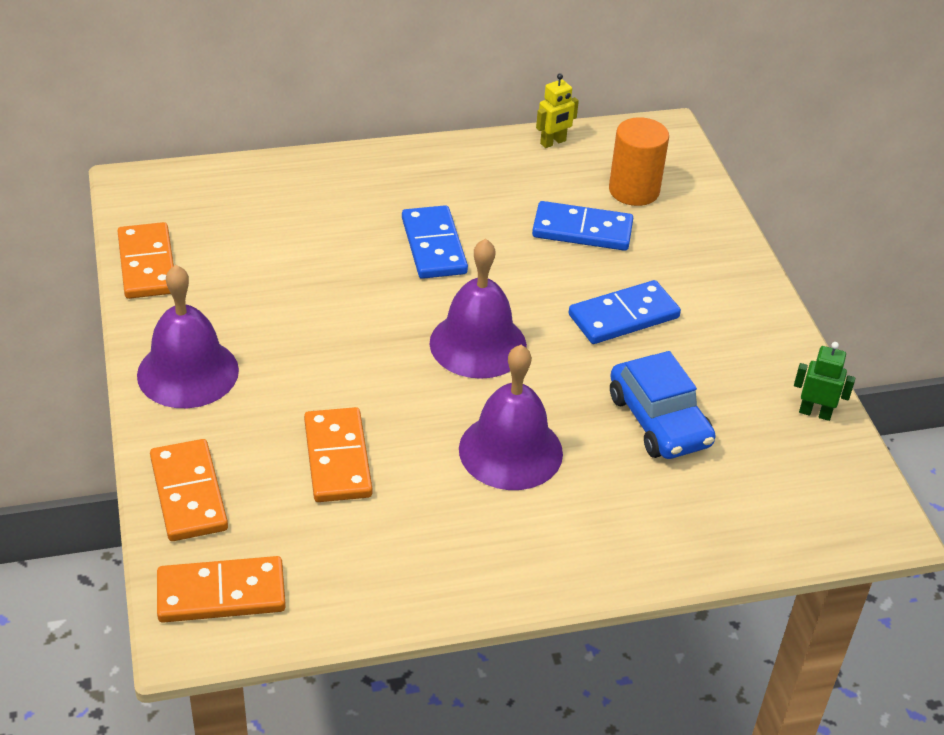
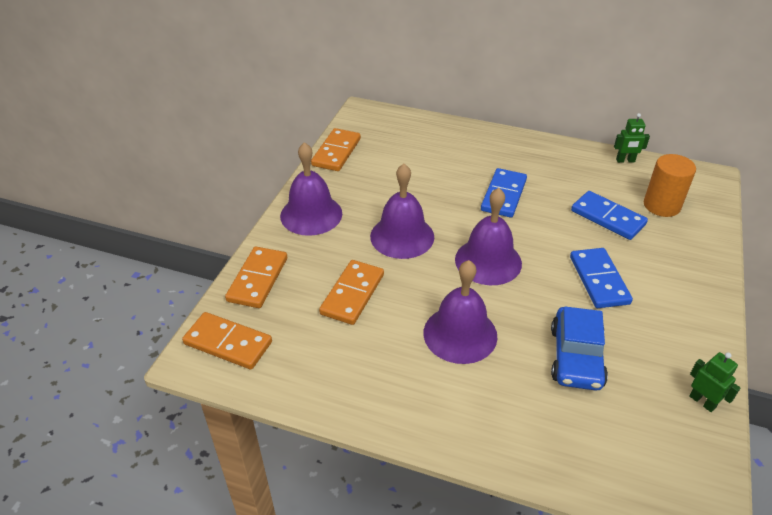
camera: 35 degrees right, 0 degrees up
(342, 354) = (402, 236): none -> purple bell
(553, 142) = (625, 161): yellow robot -> green robot
(623, 316) = (598, 280): blue domino -> blue domino turned 75 degrees clockwise

